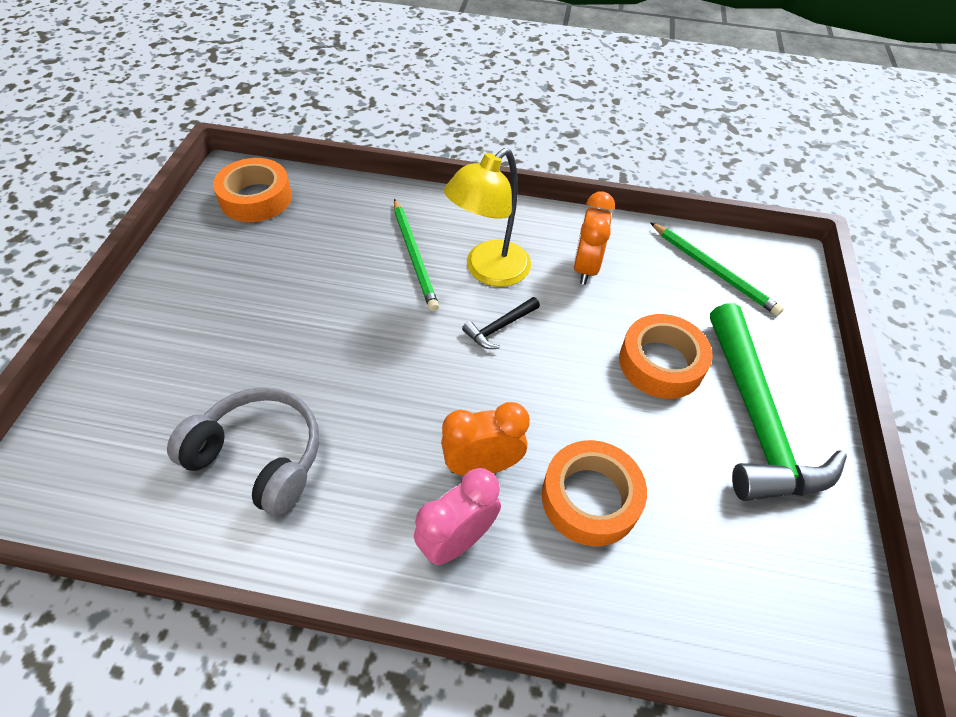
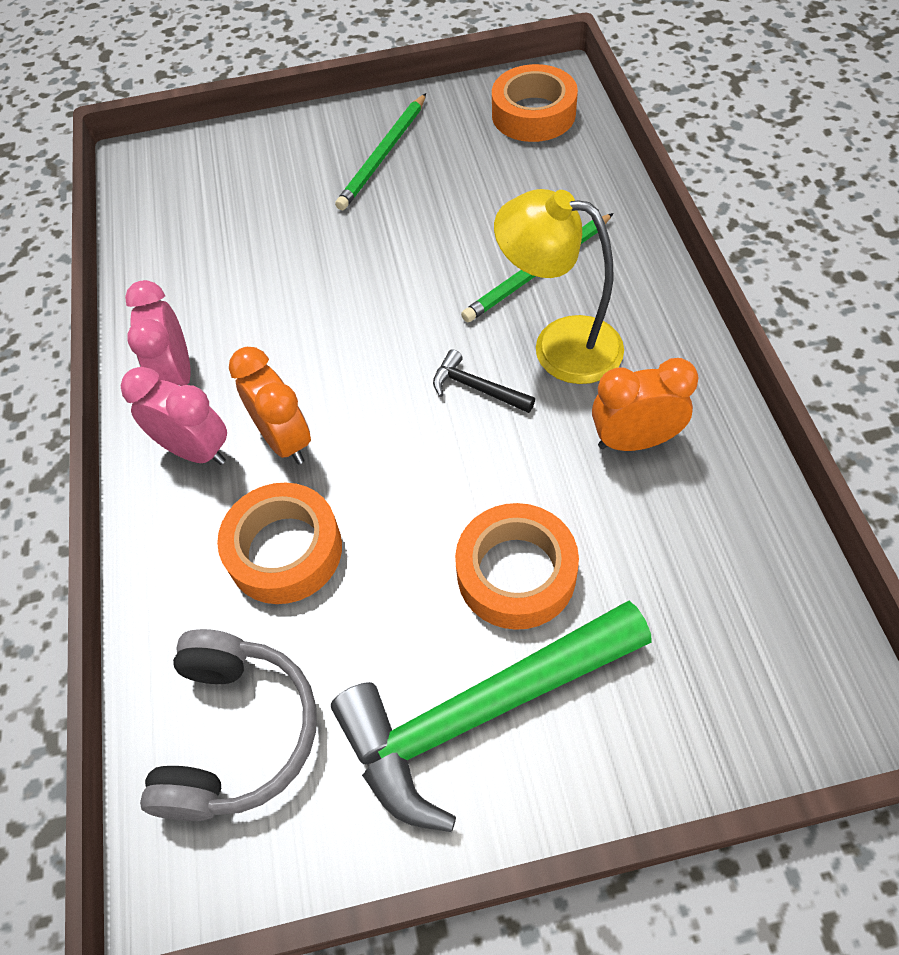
camera: 75 degrees right, 5 degrees up
(259, 457) = (225, 274): grey headphones -> grey headphones (238, 733)
(361, 533) = (177, 377): none -> pink clock
(713, 270) = (740, 600): green pencil -> green pencil (383, 155)

